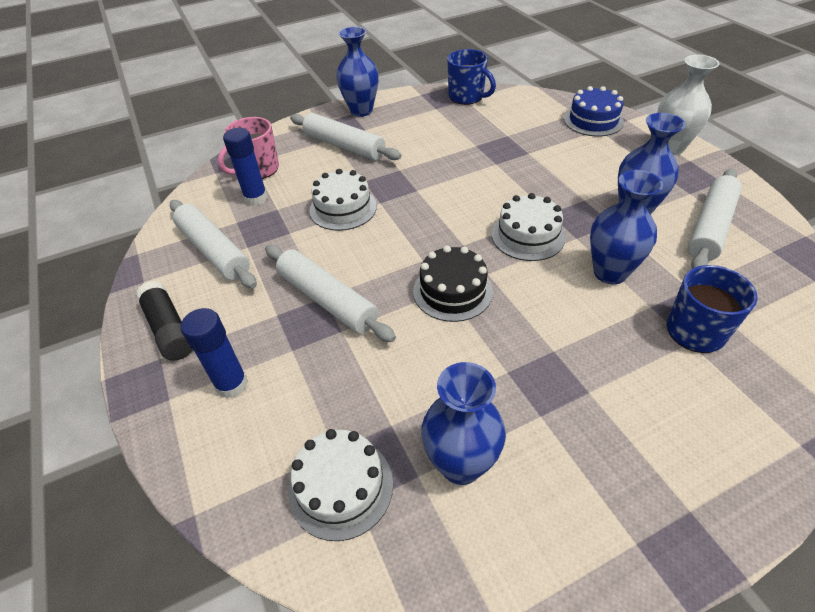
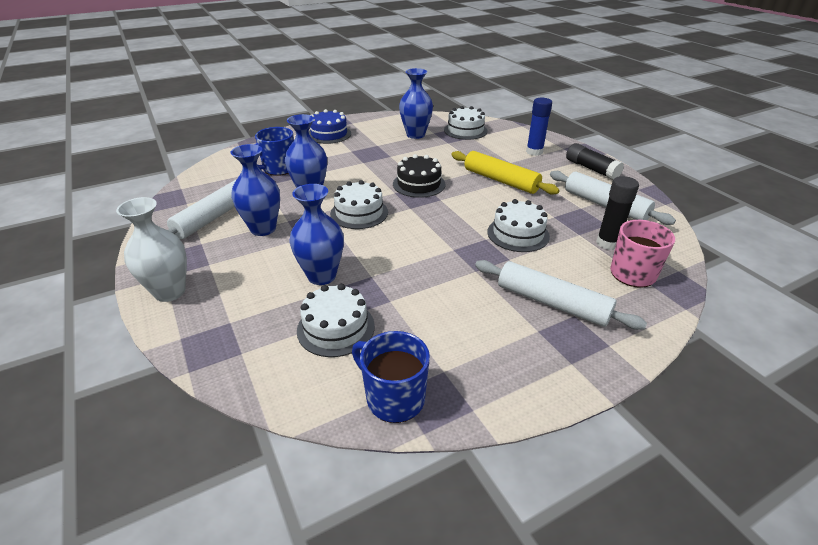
camera: 175 degrees right, 10 degrees down
(256, 198) = (607, 243): blue glue stick -> black glue stick
(327, 299) = (500, 180): white rolling pin -> yellow rolling pin
(361, 111) = (559, 369): blue vase -> blue vase (322, 276)
(514, 127) = (336, 328): none -> white cake
(593, 120) = (226, 337): blue cake -> blue cake (329, 134)

